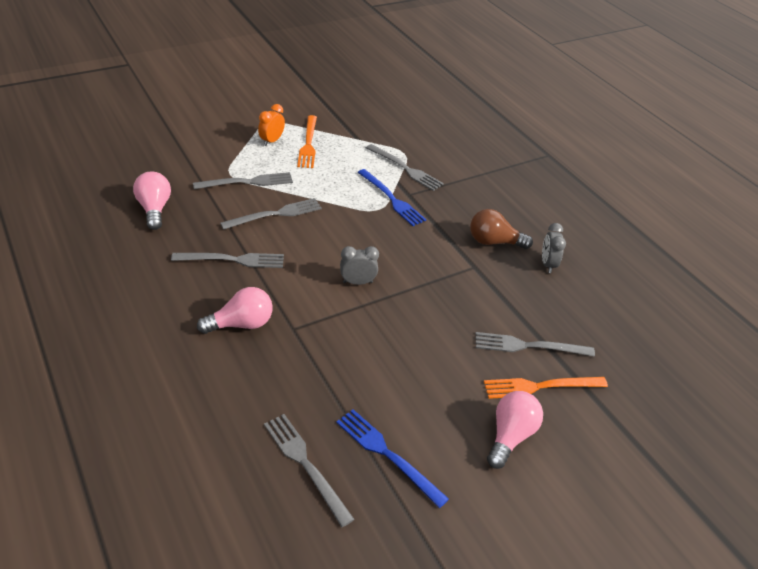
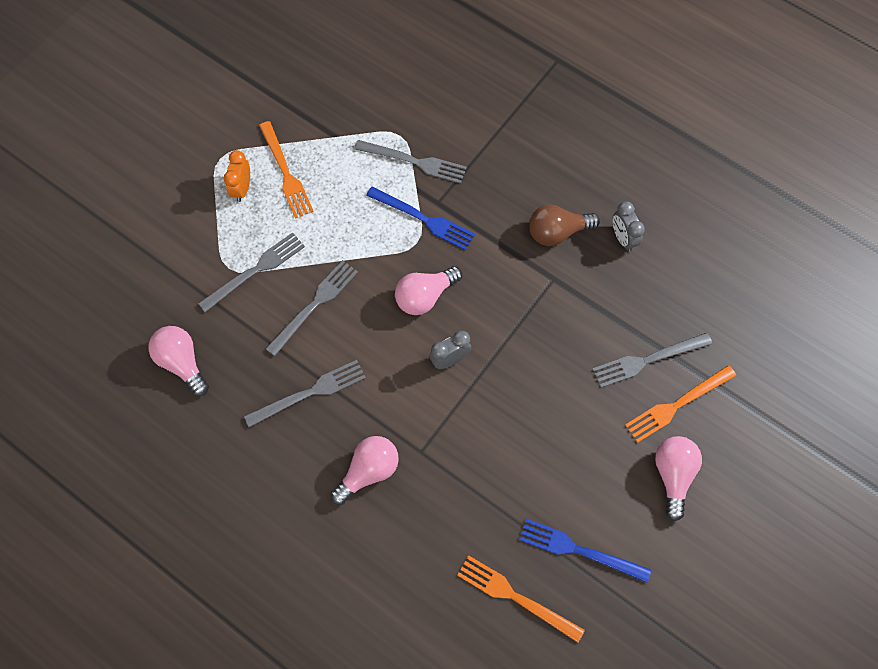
camera: 20 degrees left, 25 degrees up
(305, 464) = (515, 597): grey fork -> orange fork
(363, 240) = (425, 296): none -> pink light bulb

